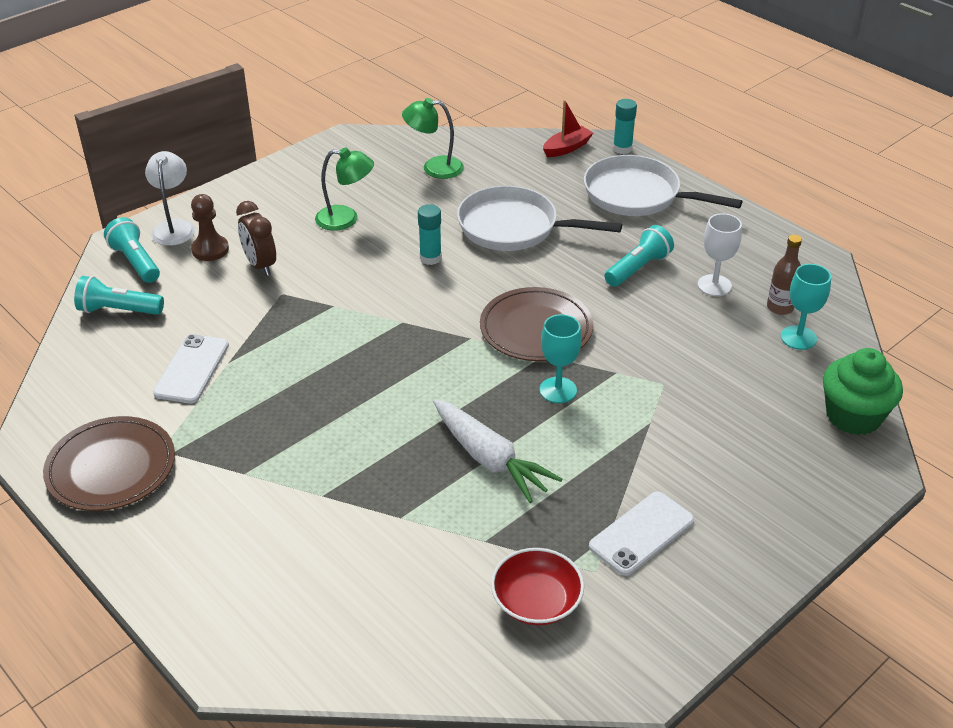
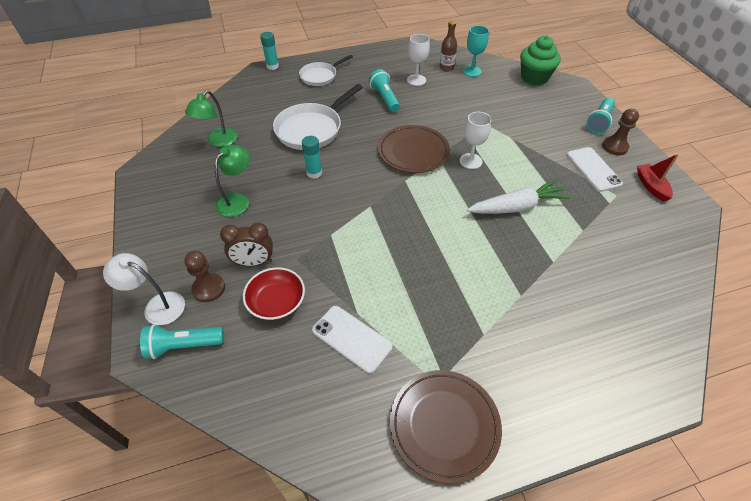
camera: 65 degrees left, 10 degrees up
(118, 310) = (243, 374): turquoise flashlight -> turquoise flashlight (599, 122)
(536, 601) = (634, 224): red bowl -> red bowl (276, 302)
(558, 390) = (470, 161): turquoise goblet -> white goblet
(567, 148) = (252, 84): red boat -> red boat (651, 186)
(637, 195) = (320, 76): white pan -> white pan, size x0.62
(727, 554) = (614, 147): none -> brown pawn

